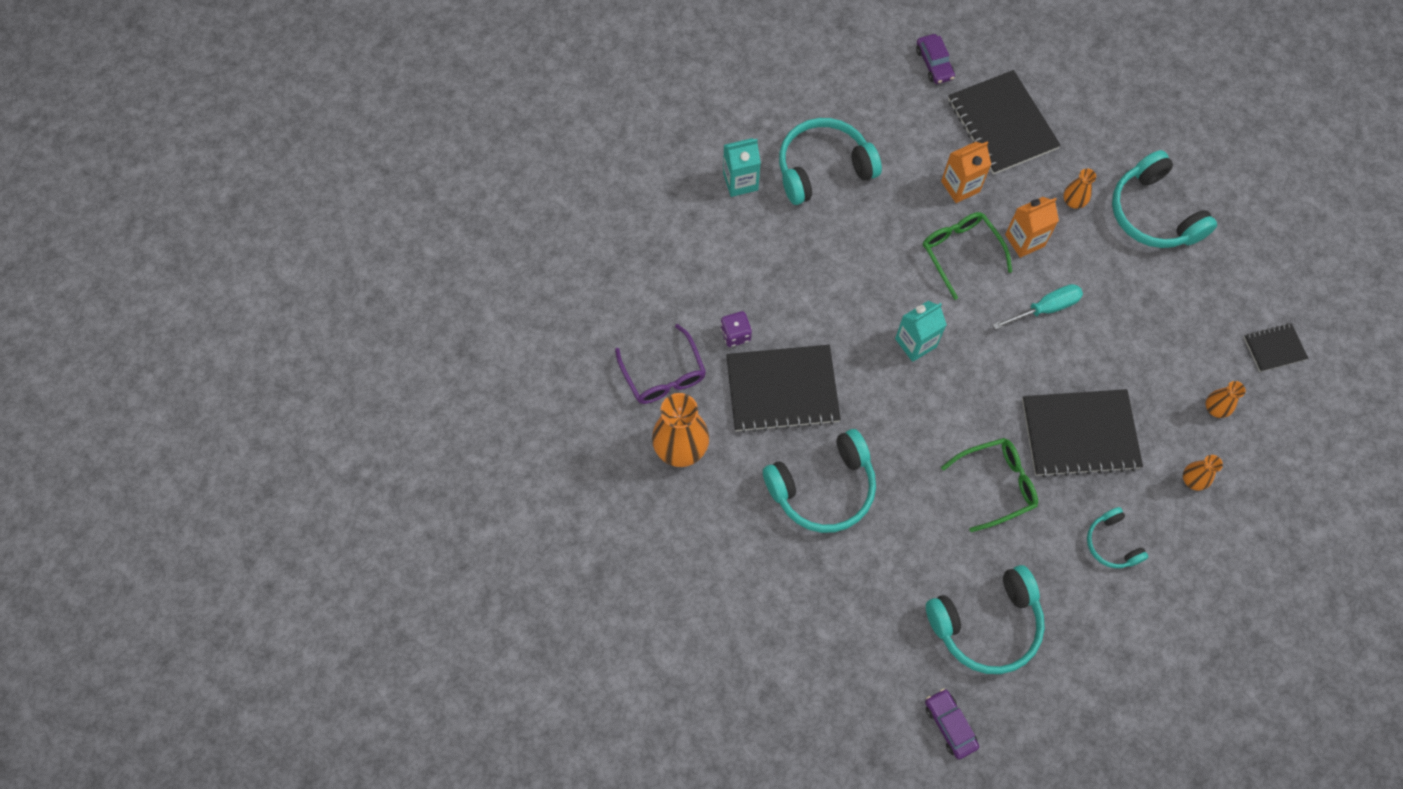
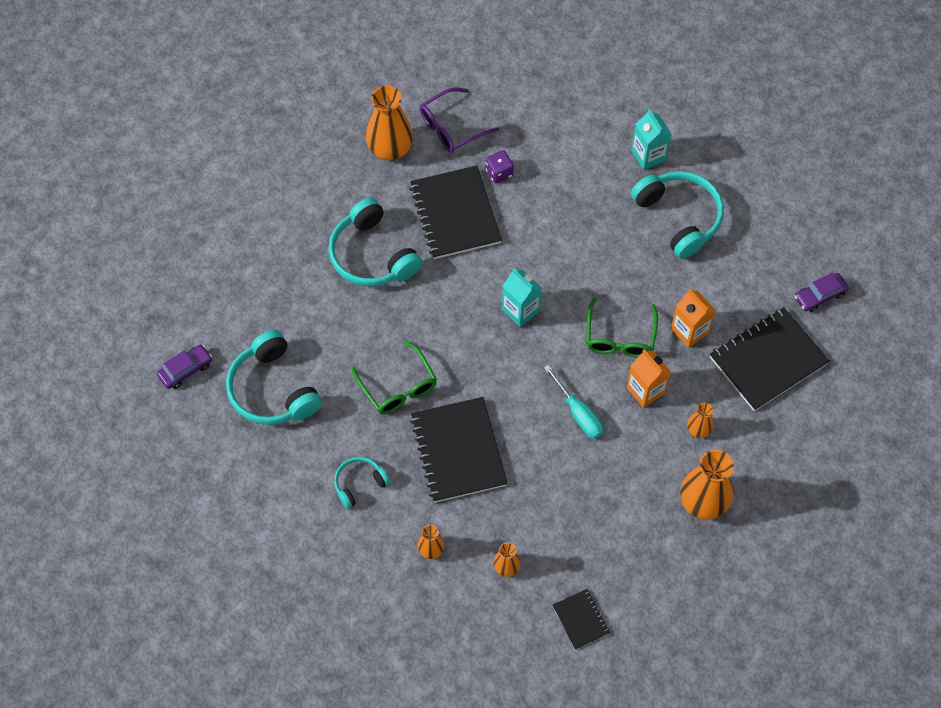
camera: 80 degrees right, 5 degrees down
(960, 252) = (620, 337): green glasses -> green glasses turned 135 degrees clockwise
(1153, 214) = (703, 502): turquoise headphones -> orange vase

